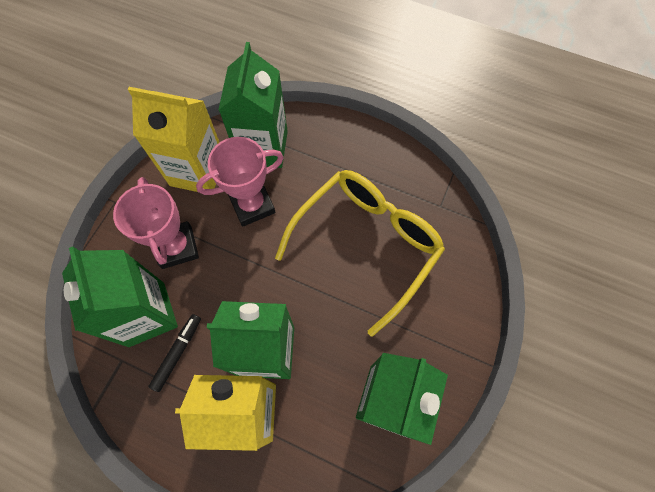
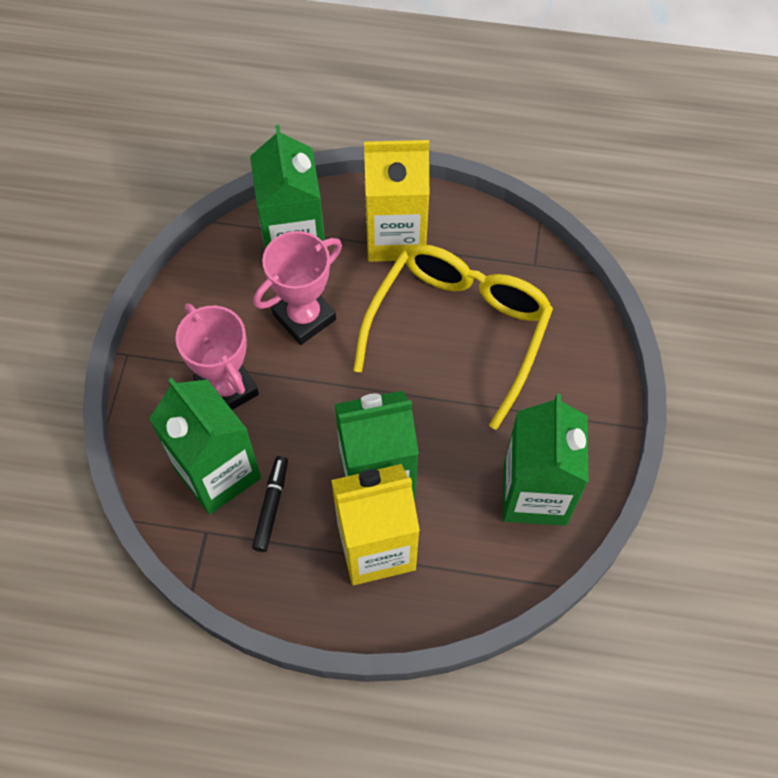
camera: 15 degrees left, 5 degrees down
(198, 171) = (221, 292): yellow carton -> yellow carton (395, 237)

